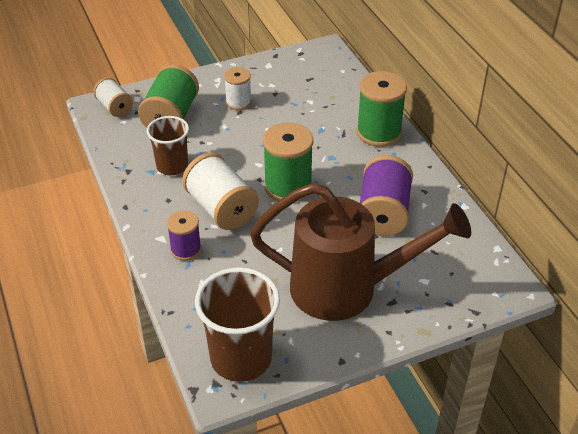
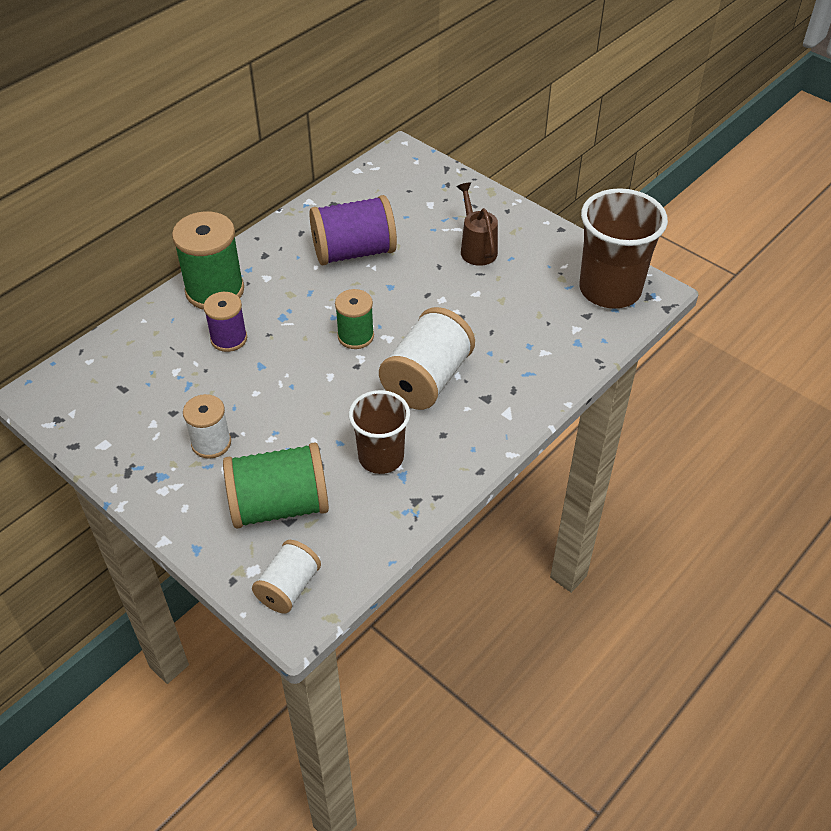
camera: 115 degrees left, 5 degrees up
(186, 249) = (509, 383): purple spool -> purple spool (229, 339)
(288, 186) = (355, 336): green spool -> green spool, size x0.60
(346, 289) = (476, 249): brown watering can -> brown watering can, size x0.42

